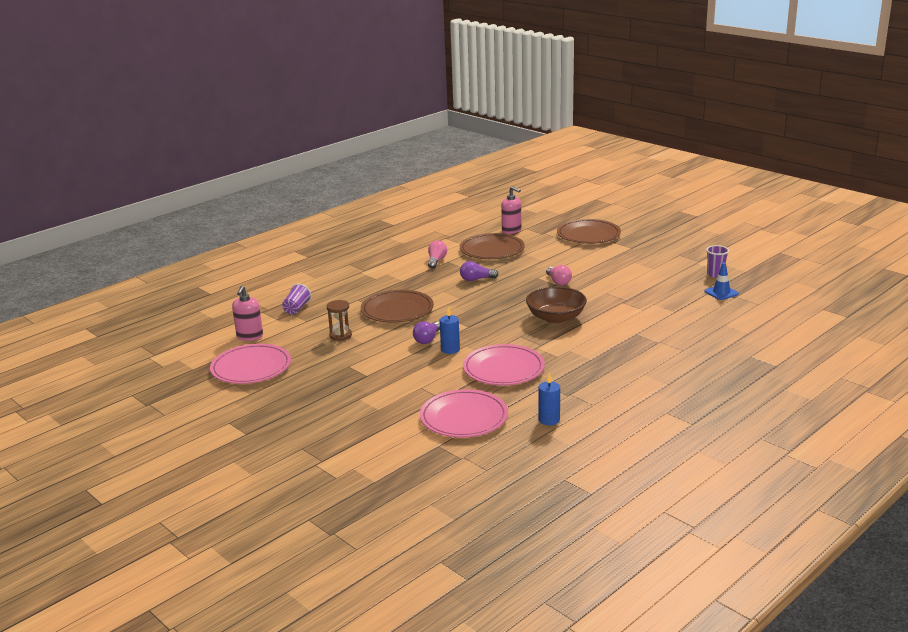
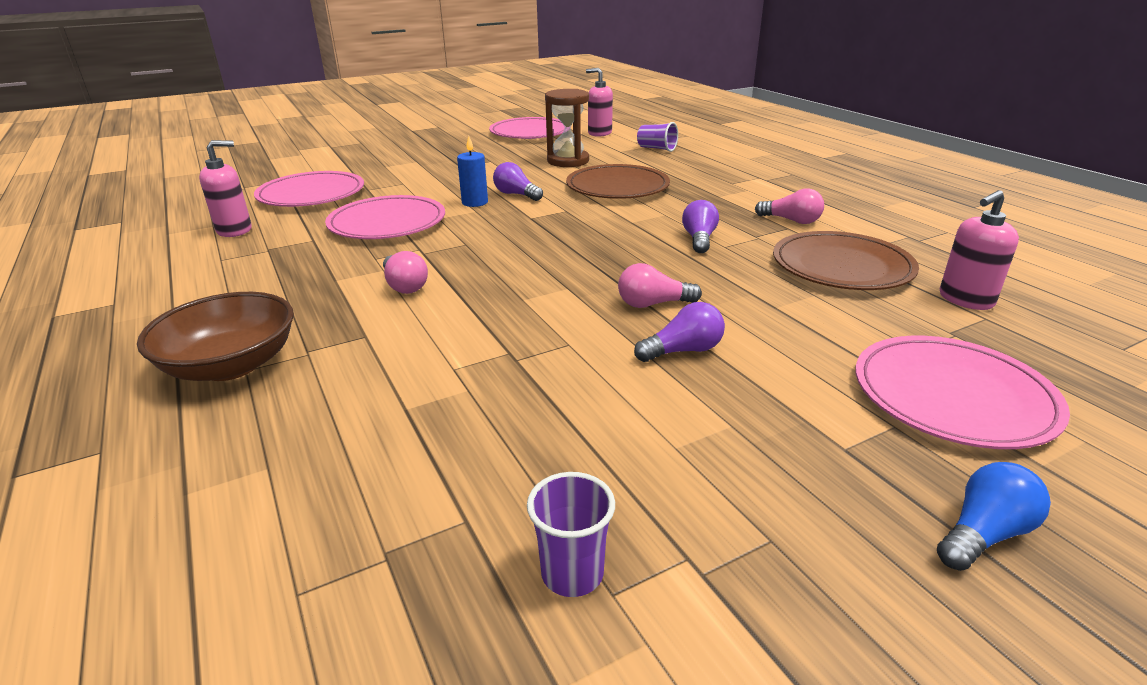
camera: 105 degrees right, 5 degrees up
(340, 335) = (568, 161): brown hourglass -> brown hourglass, size x1.55
(549, 420) = (235, 230): blue candle -> pink soap dispenser
(556, 318) = (500, 277): brown bowl -> brown bowl (231, 365)
(583, 338) = (405, 286): none -> pink light bulb
(588, 235) = (952, 396): brown plate -> pink plate
(593, 272) = (683, 351): none -> purple light bulb
(652, 234) = (984, 533): none -> blue light bulb
(721, 292) = (435, 532): blue traffic cone -> none

